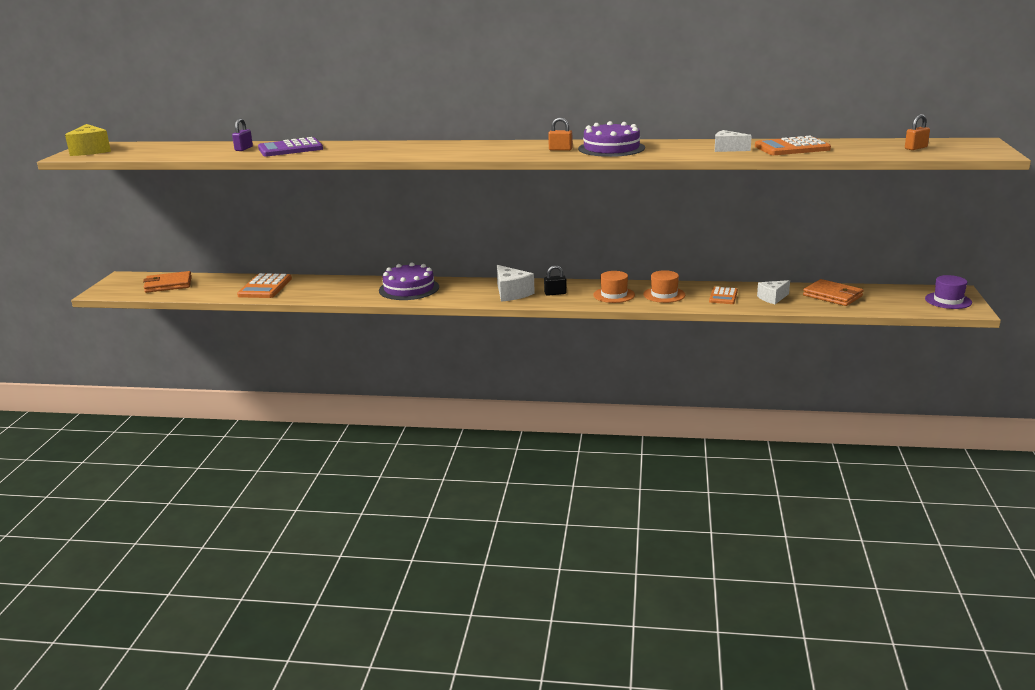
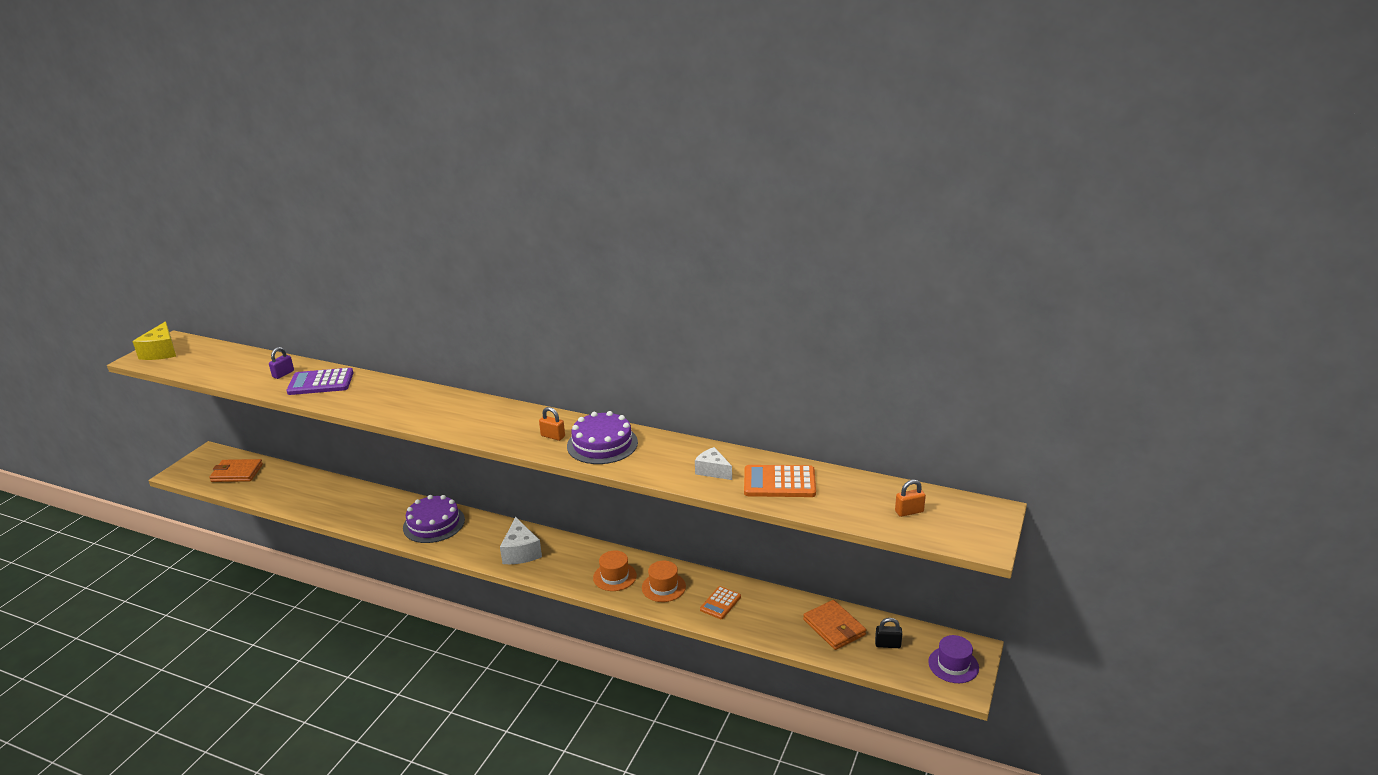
camera: 15 degrees right, 5 degrees up
(265, 287) = (313, 494): orange calculator -> none
(555, 293) = (561, 561): black padlock -> black padlock (887, 644)
(772, 298) = (768, 618): white cheese -> none

